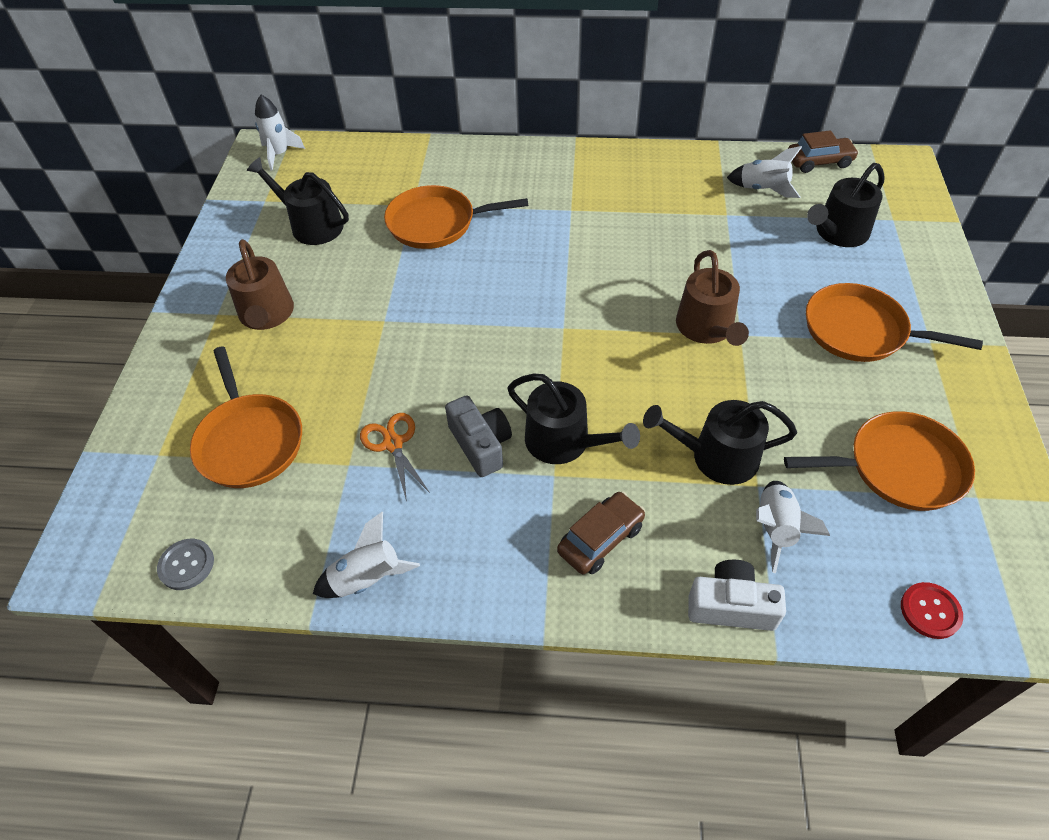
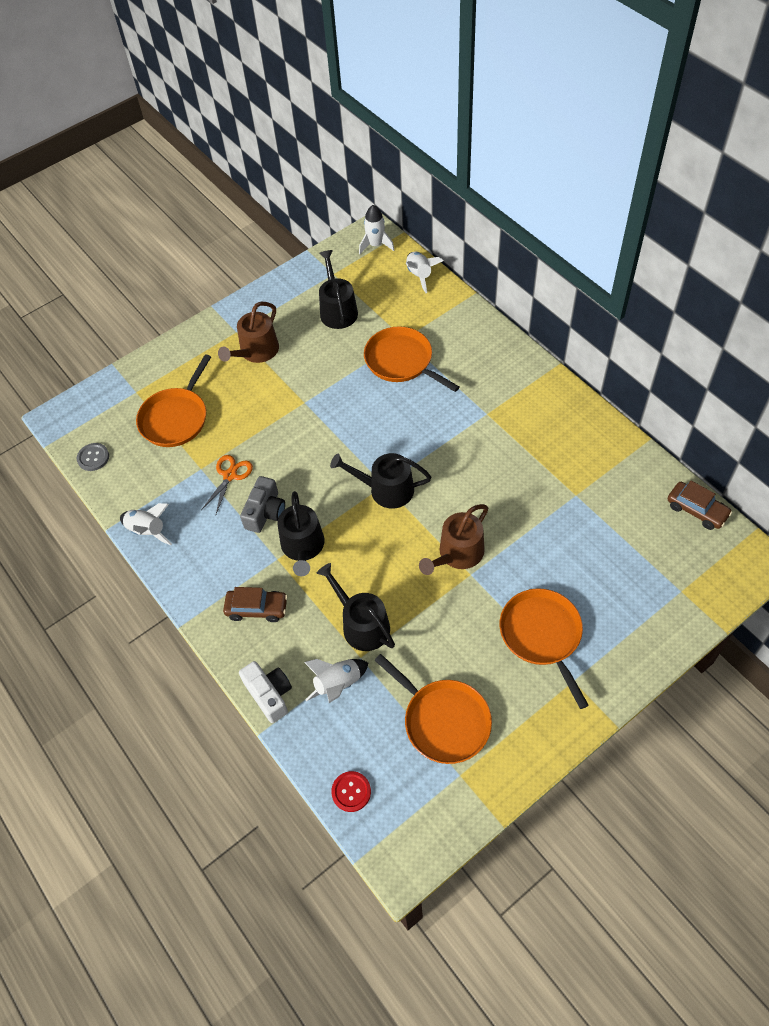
camera: 50 degrees right, 5 degrees up
(763, 189) = (626, 497): white rocket -> white rocket (419, 275)
(838, 233) = (628, 567): black watering can -> black watering can (386, 489)

